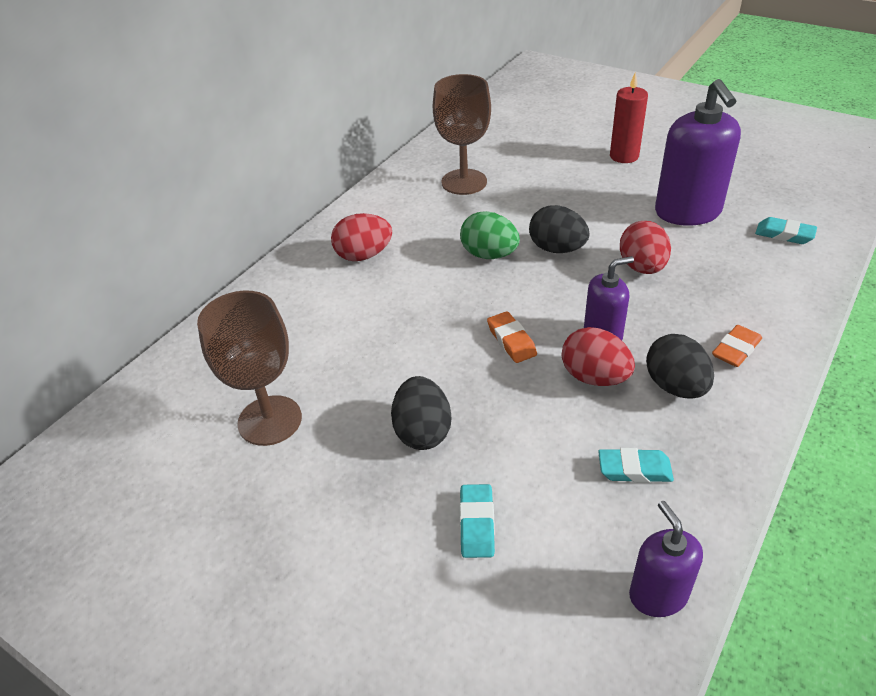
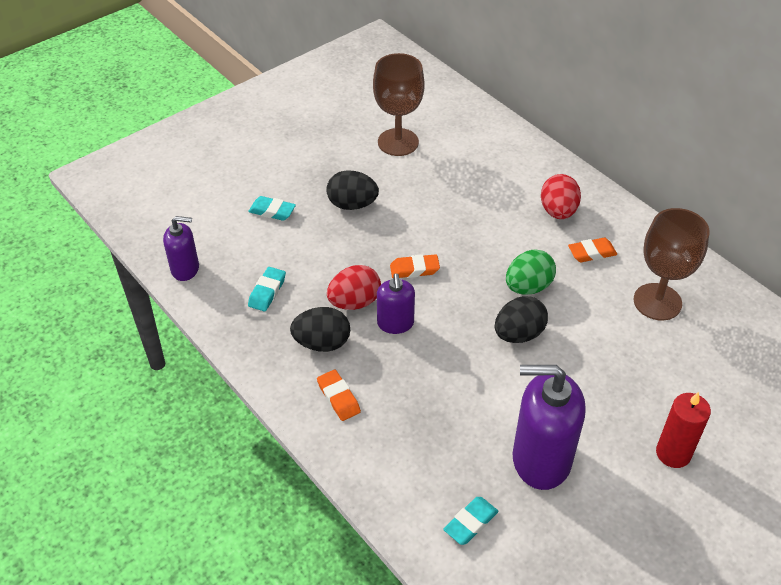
camera: 105 degrees right, 5 degrees up
(418, 225) = (592, 253): none -> orange eraser
(642, 267) = (467, 383): red egg -> none

